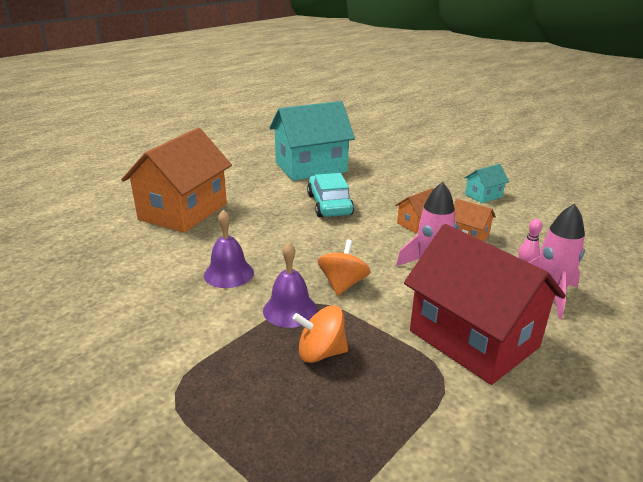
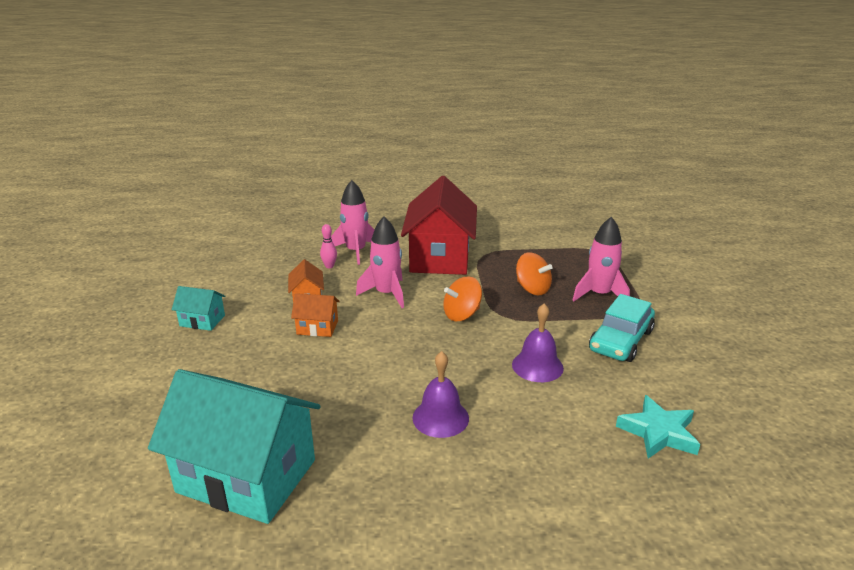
camera: 135 degrees left, 0 degrees up
(100, 271) = (658, 432): none -> turquoise star
(183, 211) = (512, 481): orange house -> none
(238, 392) = (599, 294): none -> pink rocket
(290, 310) = (521, 317): purple bell -> purple bell (440, 418)
(329, 205) = (344, 392): turquoise car -> turquoise car (620, 340)

